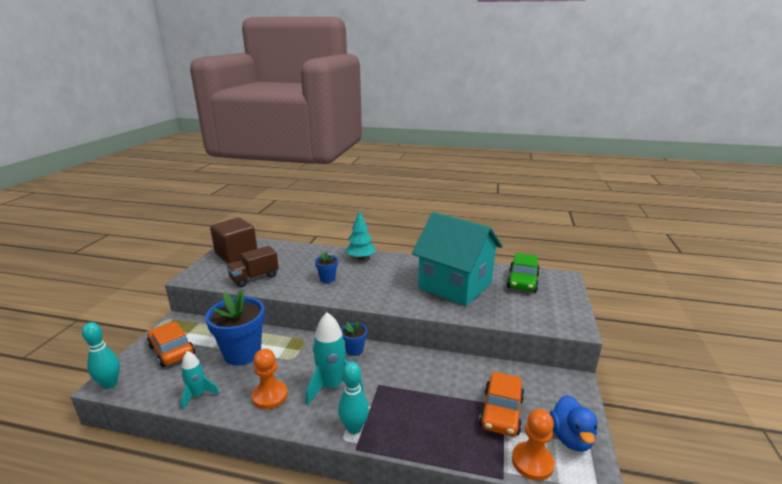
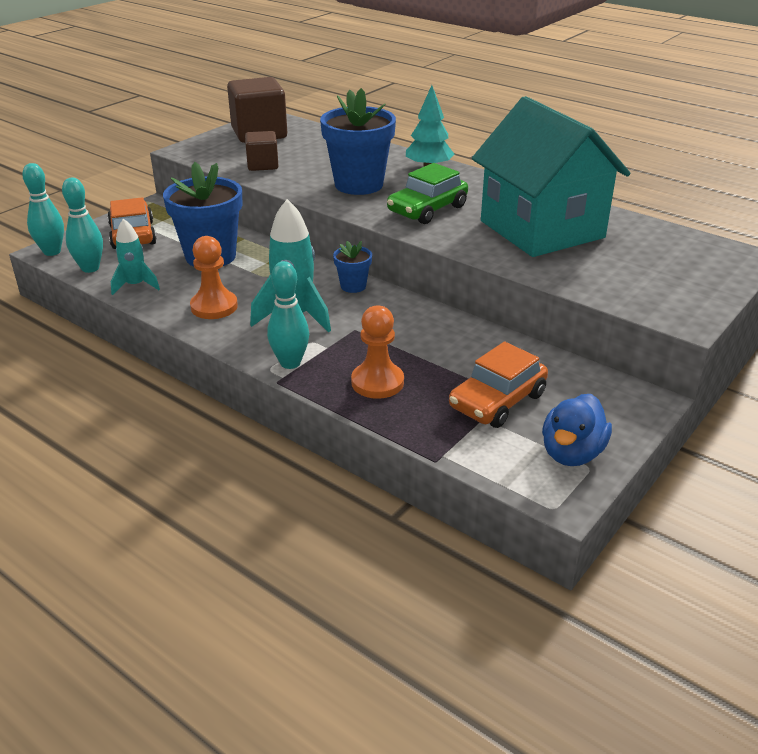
camera: 25 degrees right, 10 degrees up
(151, 390) = (90, 268): none -> turquoise bowling pin
(254, 278) = (262, 165): brown truck -> brown cube
(327, 279) = (359, 185): blue flower pot -> blue flower pot, size x2.07
(522, 281) = (661, 246): green car -> green car (427, 209)
(532, 462) = (490, 459): orange pawn -> orange pawn (377, 382)

